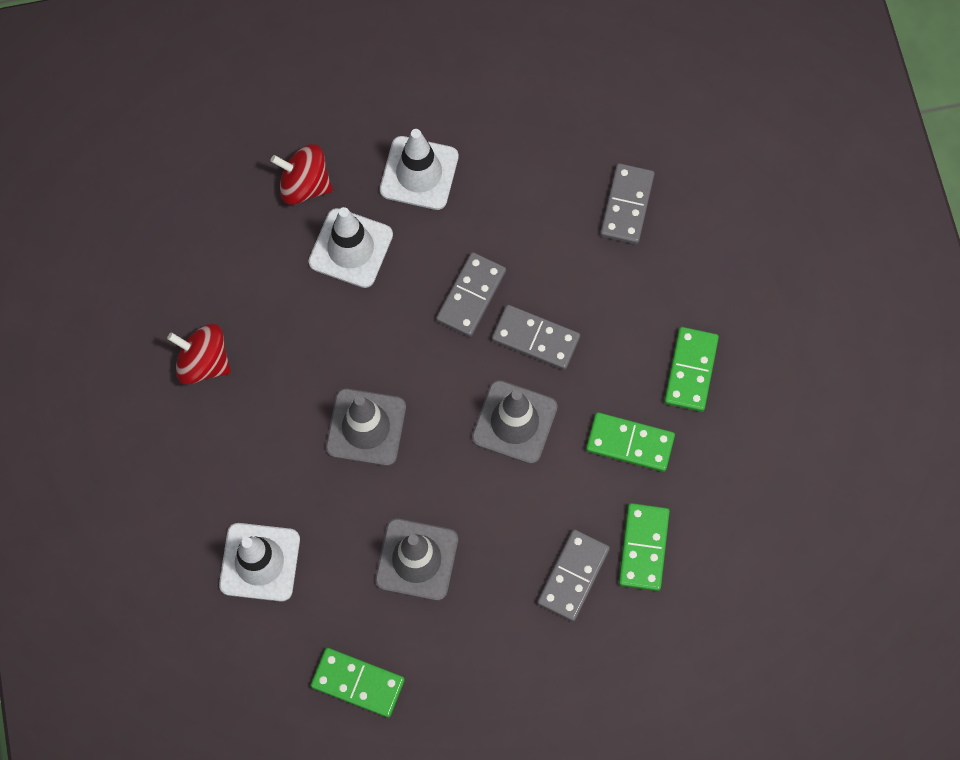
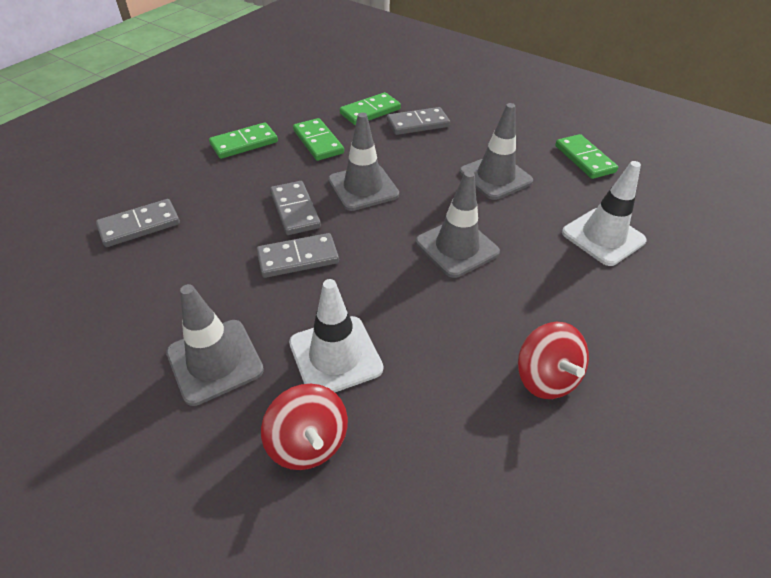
camera: 135 degrees left, 25 degrees down
(419, 173) = (215, 361): white traffic cone -> grey traffic cone

